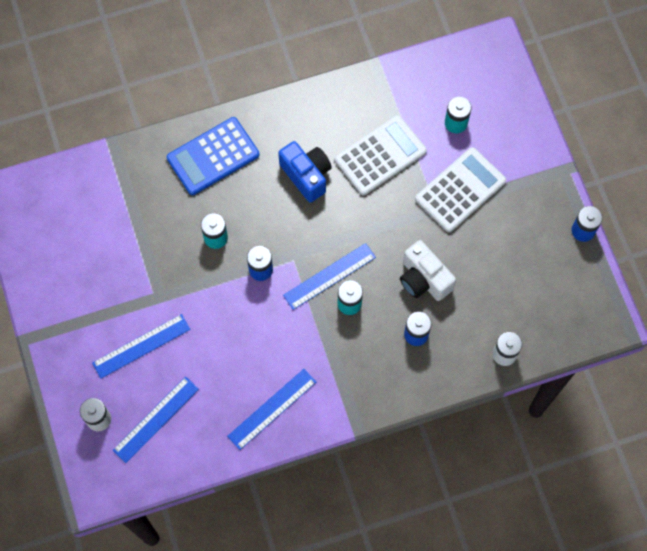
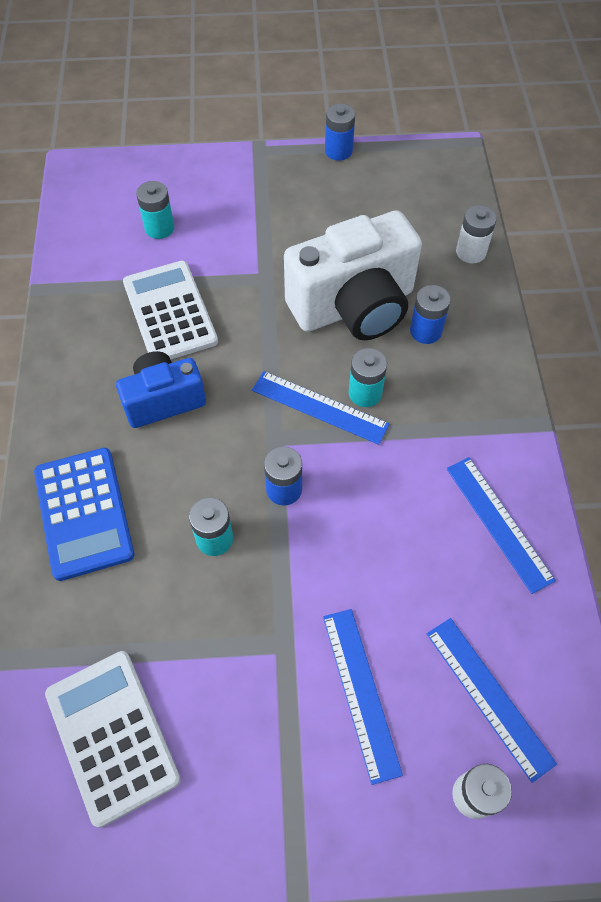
camera: 75 degrees left, 10 degrees down
(329, 276) = (319, 407): blue ruler -> blue ruler turned 45 degrees counterclockwise
(423, 279) = (354, 306): white camera -> white camera, size x1.71
(460, 190) = (249, 244): white calculator -> white calculator (112, 735)

